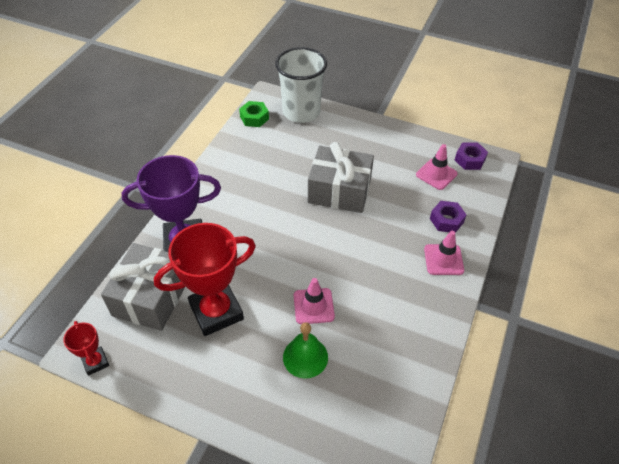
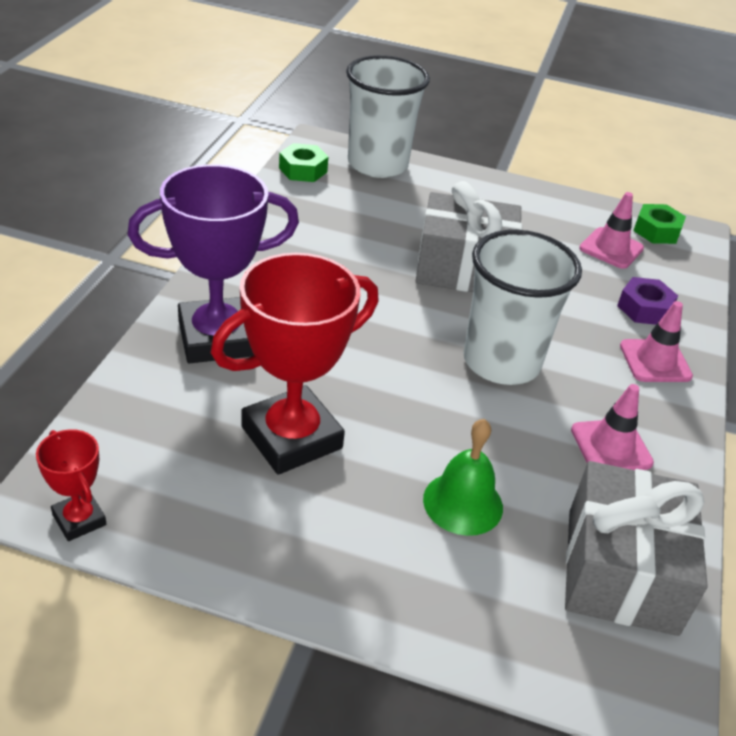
camera: 10 degrees left, 10 degrees down
(151, 297) = (169, 417): grey gift -> grey gift (621, 570)
(313, 306) = (459, 427): pink traffic cone -> pink traffic cone (611, 446)
(348, 260) = (501, 362): none -> white cup
(469, 160) = (656, 231): purple nut -> green nut

